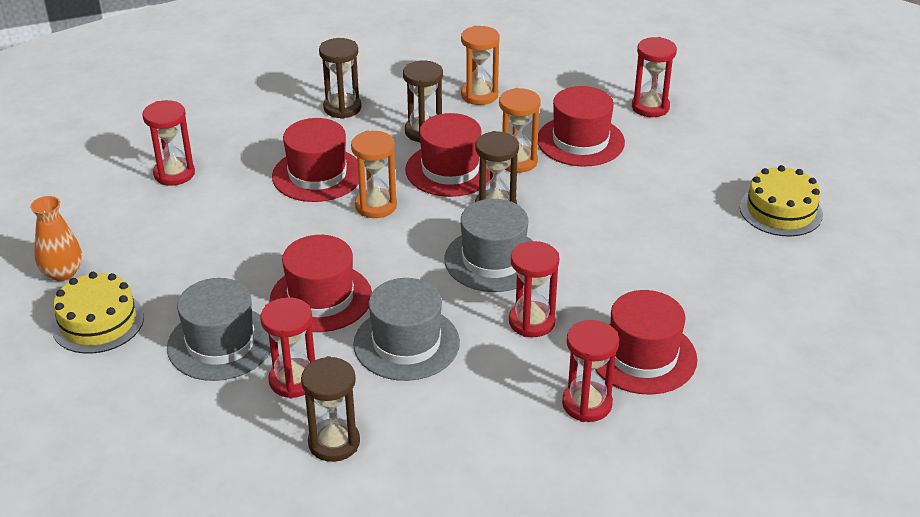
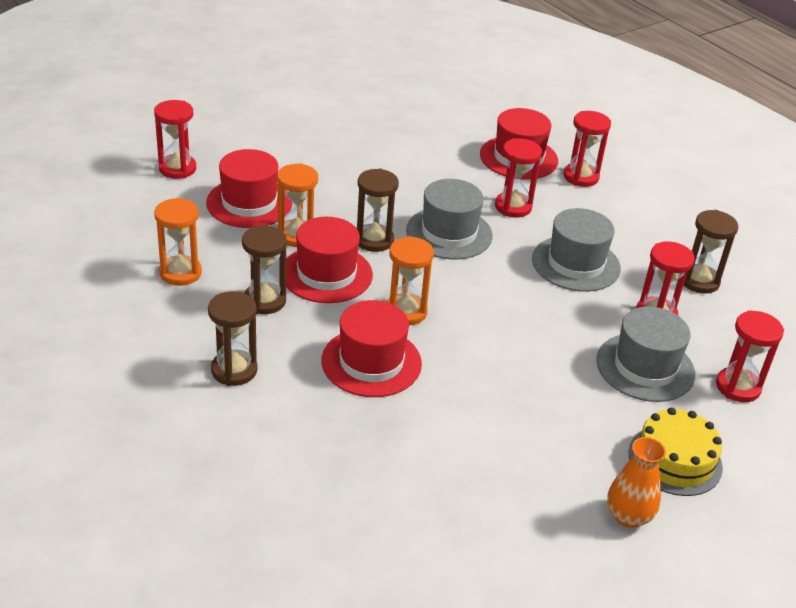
camera: 110 degrees left, 0 degrees up
(174, 174) = (417, 480): red hourglass -> red hourglass (738, 387)
(321, 298) = (552, 320): red hat -> none
(780, 211) = (316, 106): yellow cake -> none

